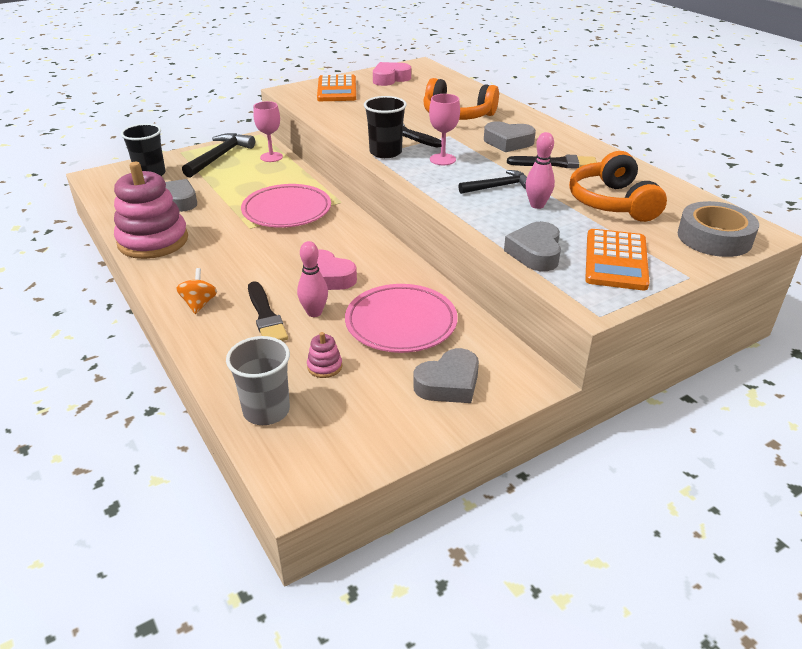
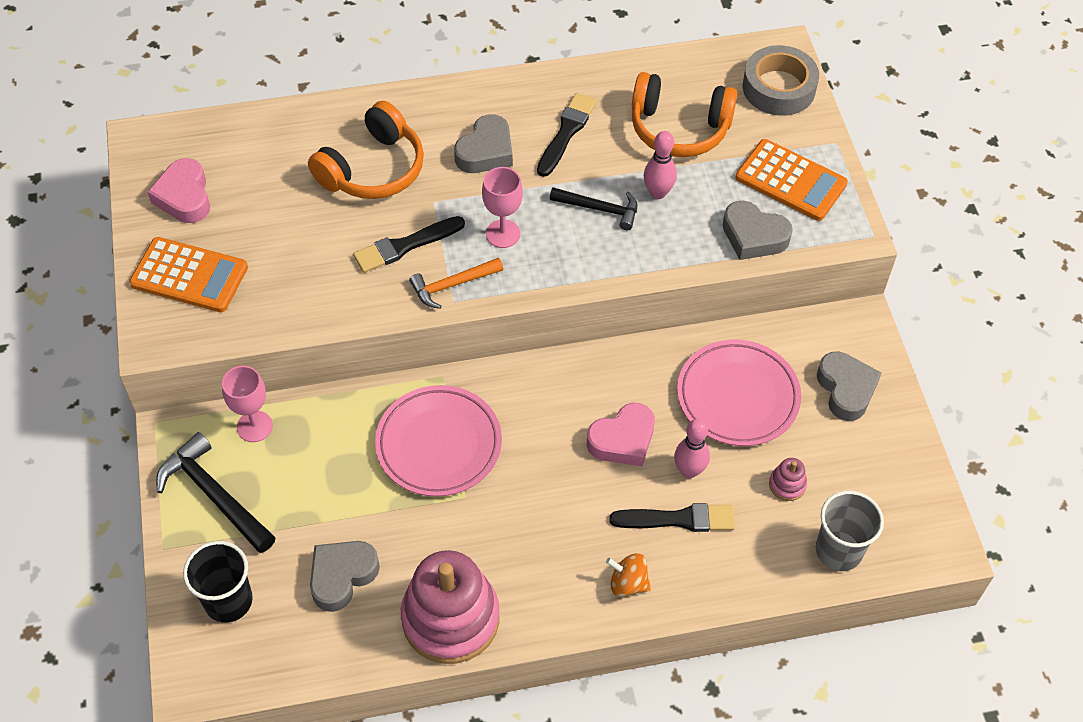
camera: 70 degrees left, 20 degrees up
(385, 152) = (453, 285): black cup -> orange hammer
(498, 186) = (599, 209): black hammer -> black hammer turned 105 degrees clockwise

